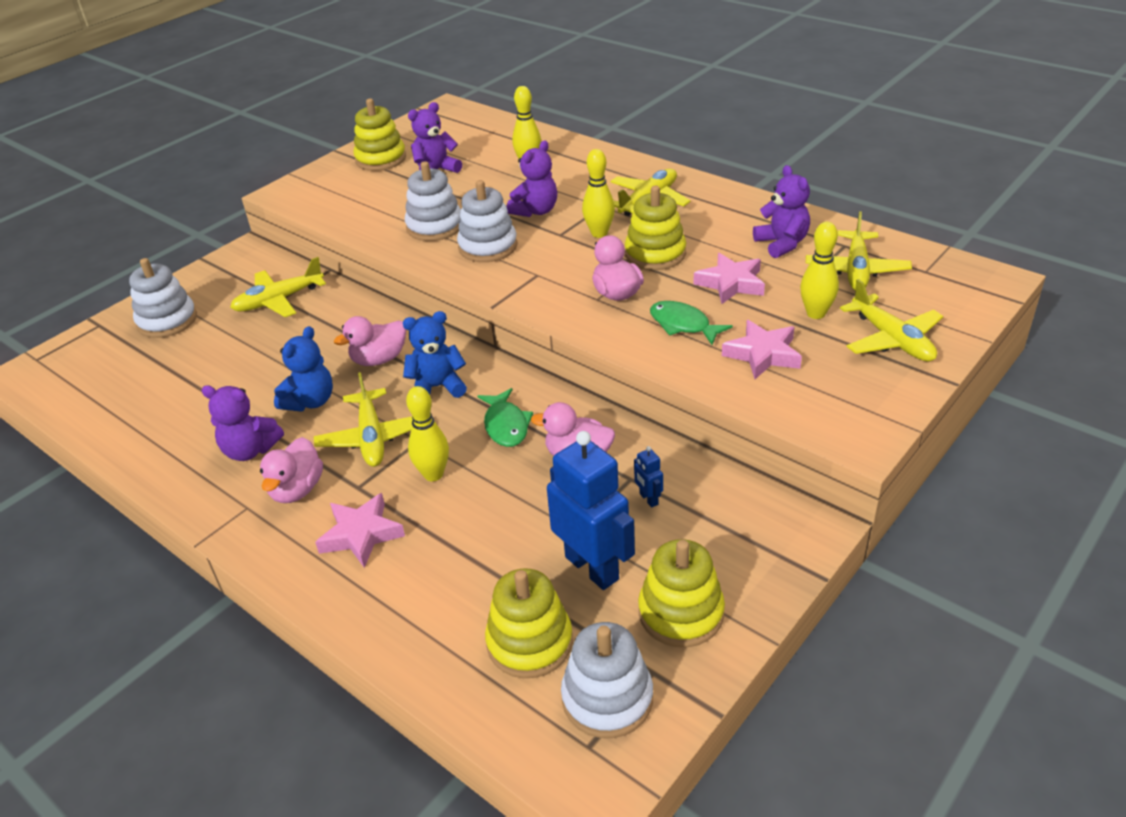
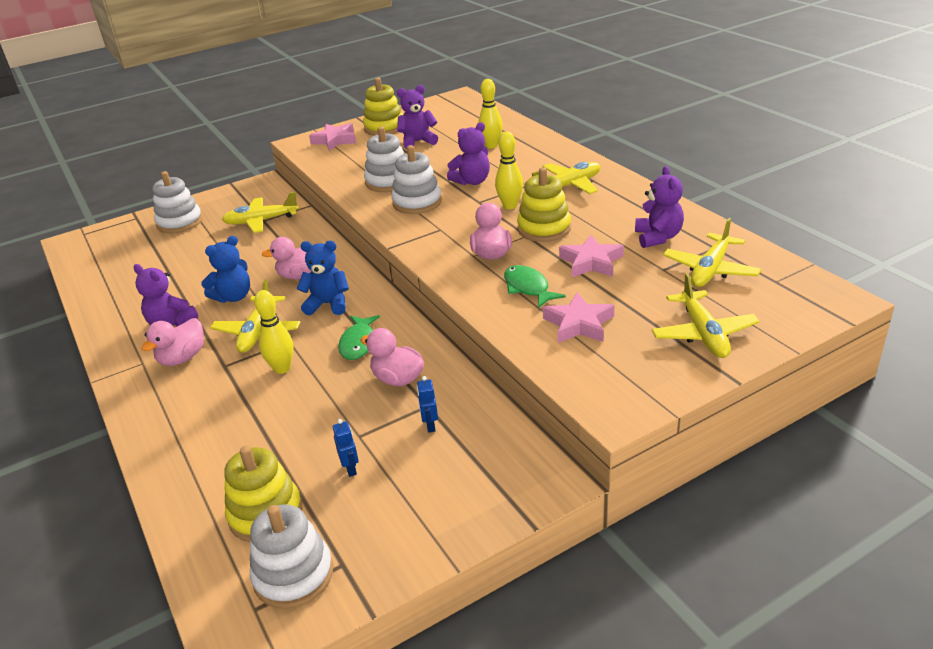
camera: 20 degrees right, 5 degrees down
(361, 534) = (203, 401): pink star -> pink star (335, 140)
(592, 567) = (351, 468): blue robot -> blue robot, size x0.42
(681, 613) = (395, 523): yellow stacking toy -> none
(816, 313) = (648, 299): yellow bowling pin -> none

